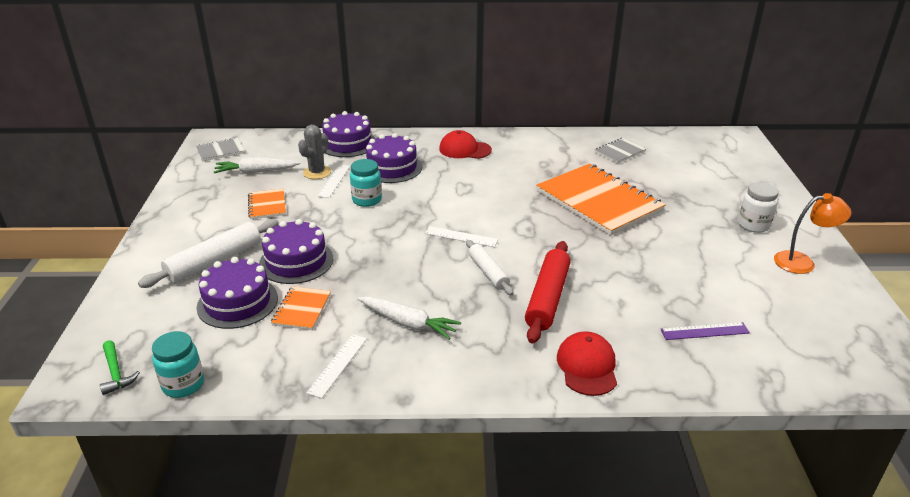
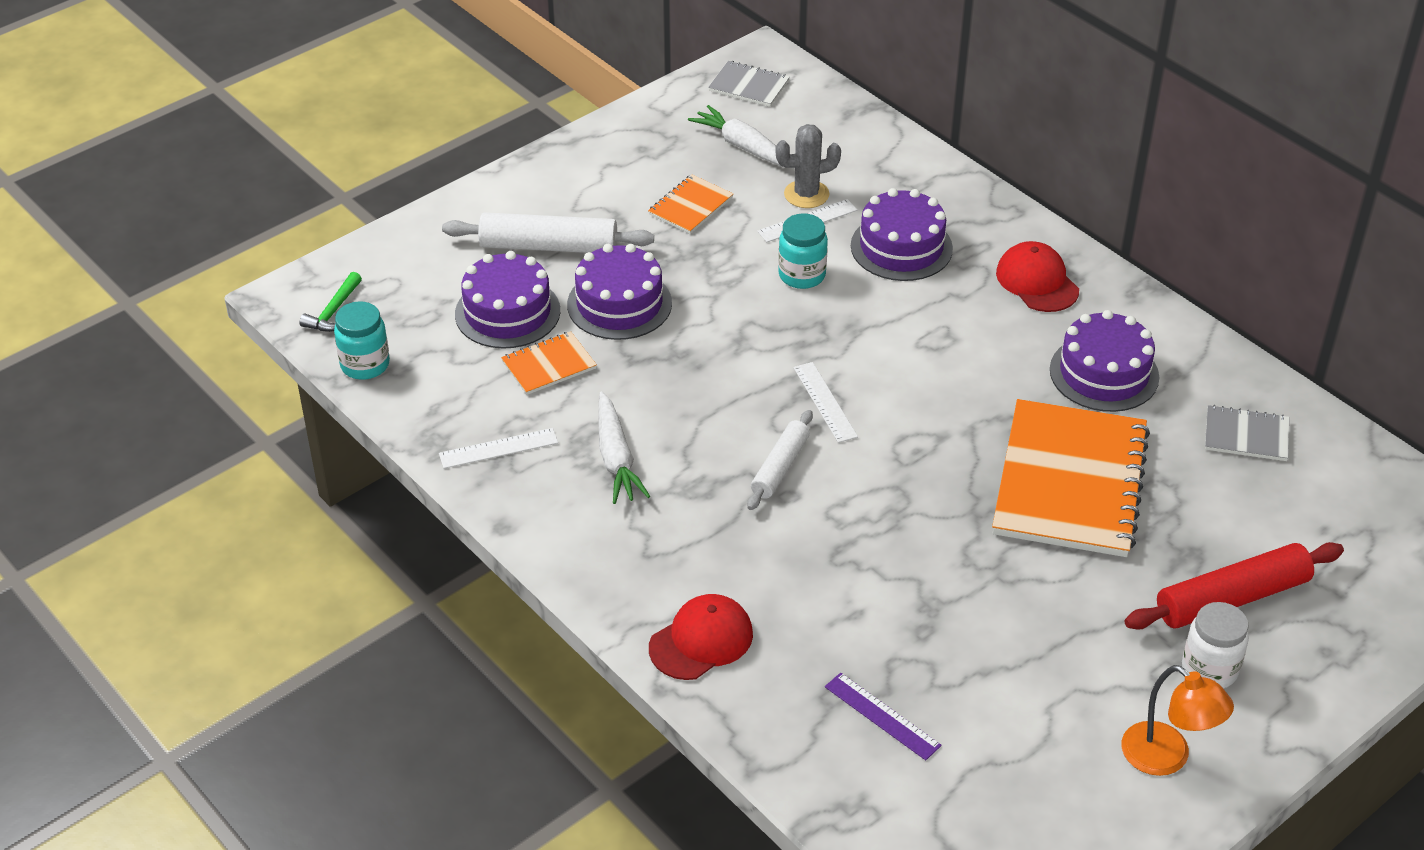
camera: 50 degrees right, 10 degrees up
(347, 143) = (907, 171): purple cake -> purple cake (1104, 373)
(547, 298) = (788, 545): red rolling pin -> red rolling pin (1231, 598)

